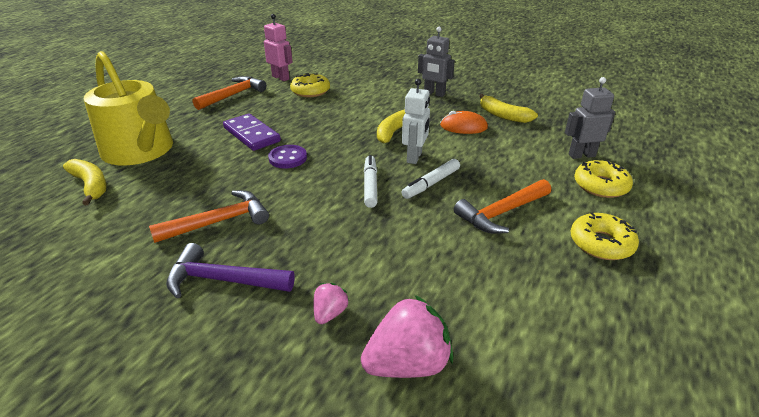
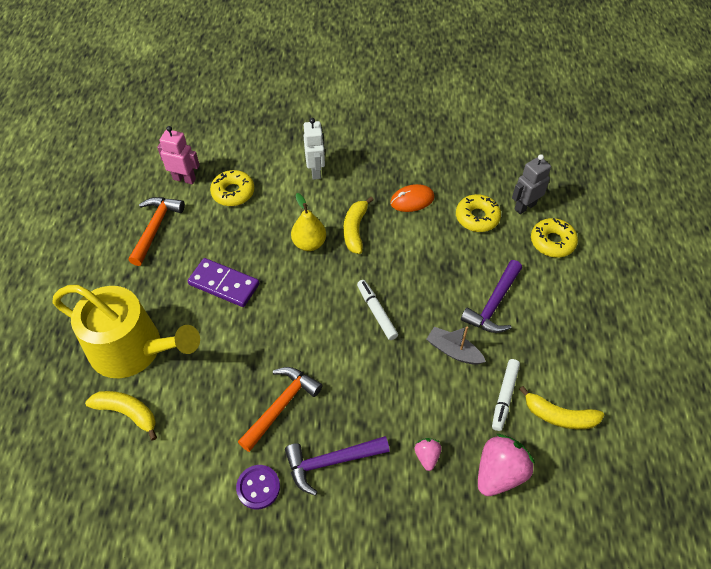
camera: 25 degrees left, 20 degrees up
(288, 158) = (282, 304): purple button -> purple button (258, 487)
(346, 130) = (309, 243): none -> yellow pear
(414, 157) = (392, 261): white robot -> white robot (316, 171)
(430, 235) = (453, 351): none -> grey boat
(431, 184) = (424, 290): white marker -> white marker (504, 396)
(434, 94) = (359, 155): grey robot -> none
(501, 213) = (493, 304): orange hammer -> purple hammer
(503, 115) = (438, 170): yellow banana -> yellow banana (559, 416)
(601, 243) = (574, 309): yellow donut -> yellow donut (477, 217)

